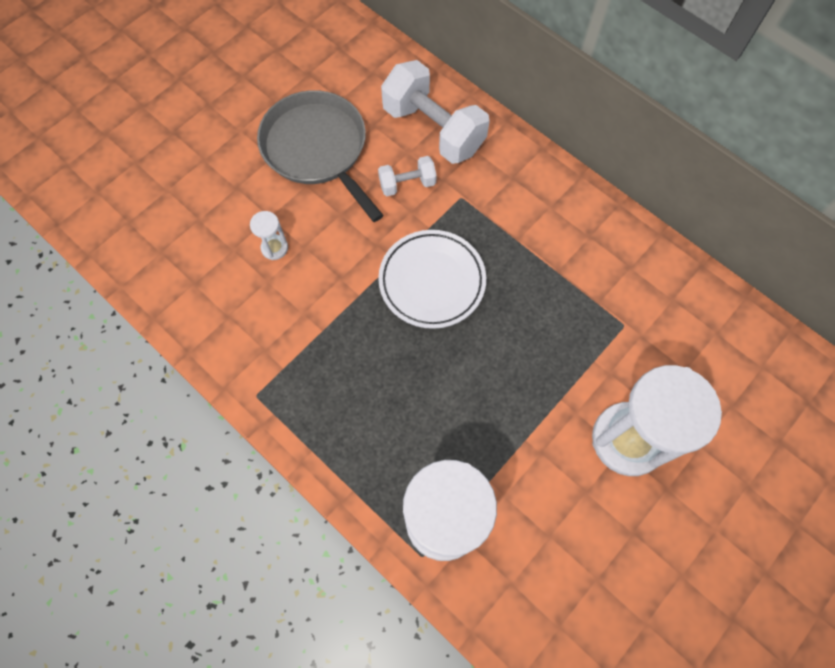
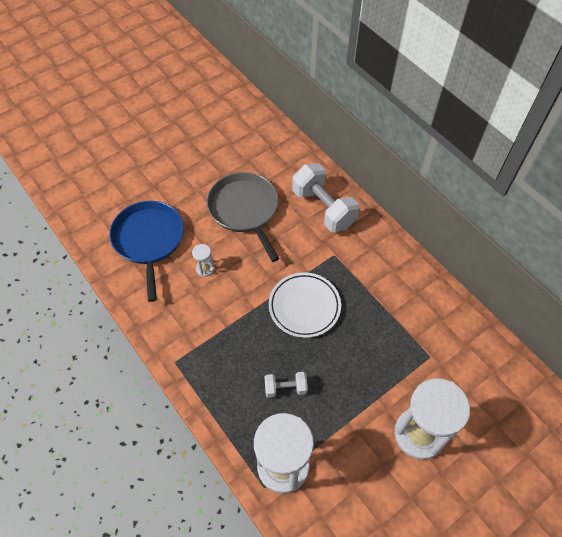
camera: 10 degrees right, 10 degrees down
(181, 217) = (149, 240): none -> blue pan
(407, 184) = (299, 241): white dumbbell -> white dumbbell (285, 388)

